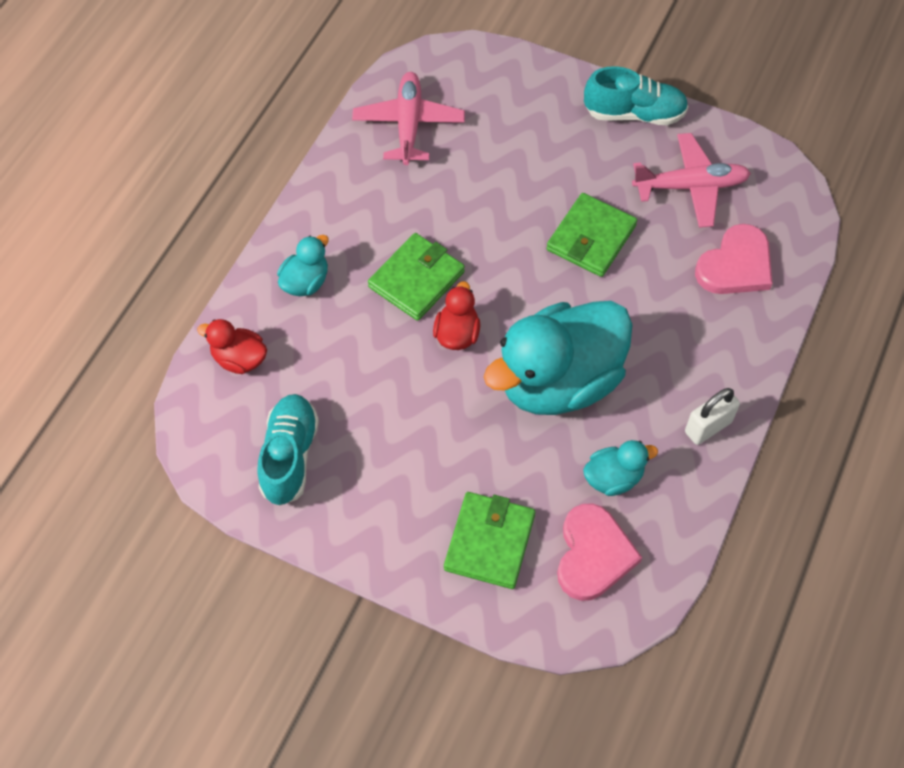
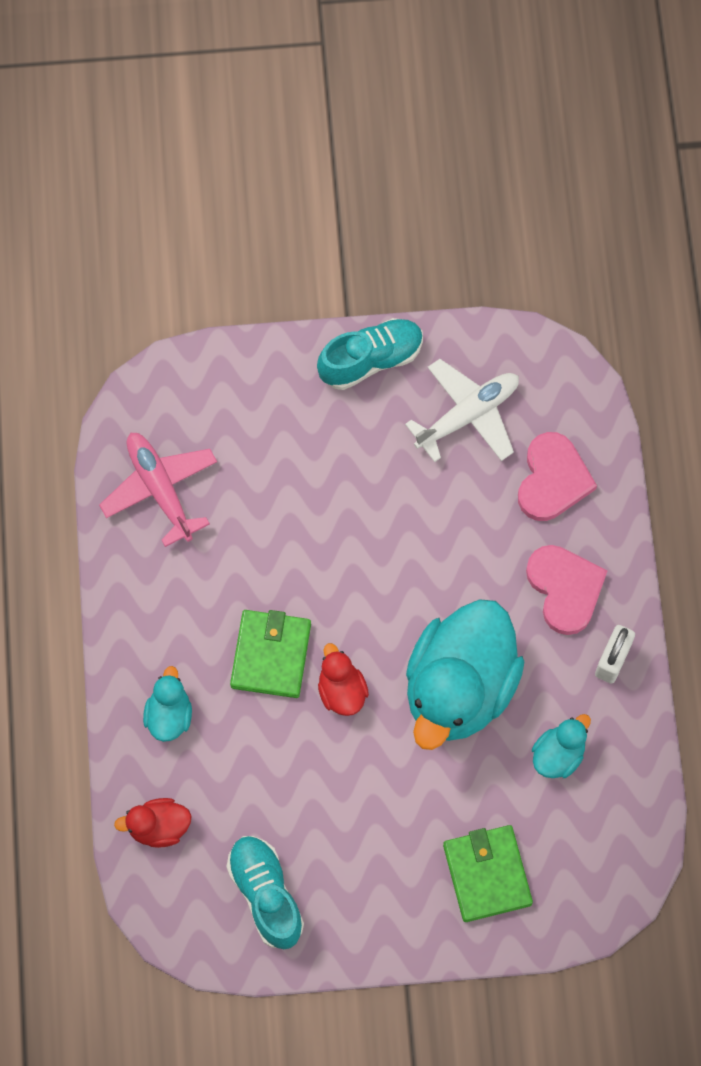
camera: 30 degrees left, 10 degrees up
(591, 238) = (406, 522): green wallet -> none
(593, 554) = (580, 836): pink heart -> pink heart (565, 589)
(691, 187) = (468, 415): pink plane -> white plane

